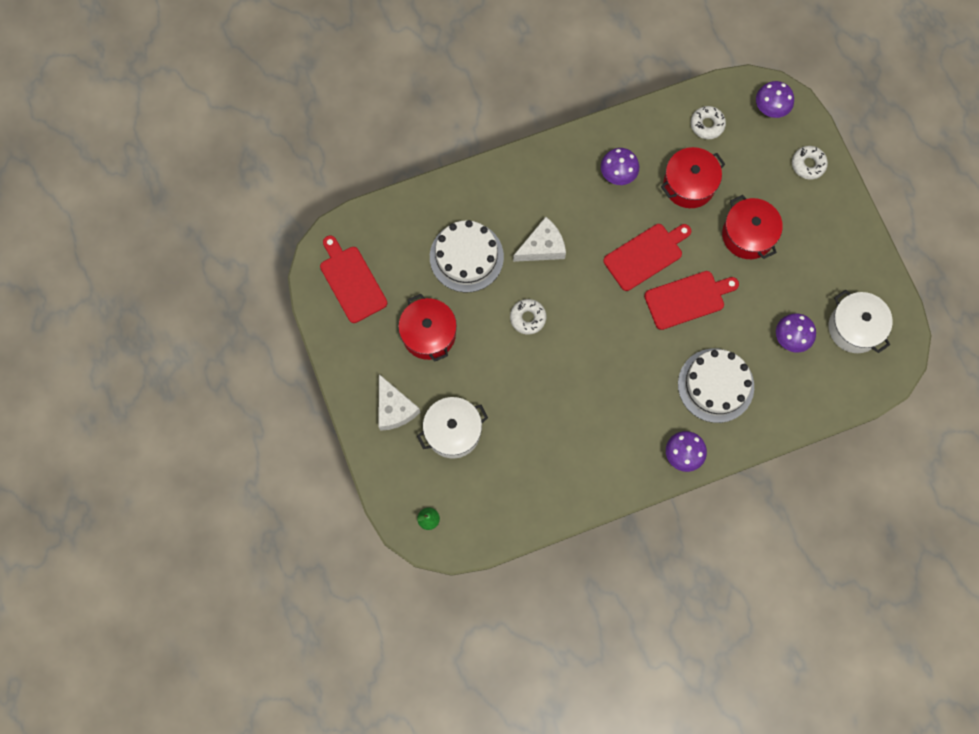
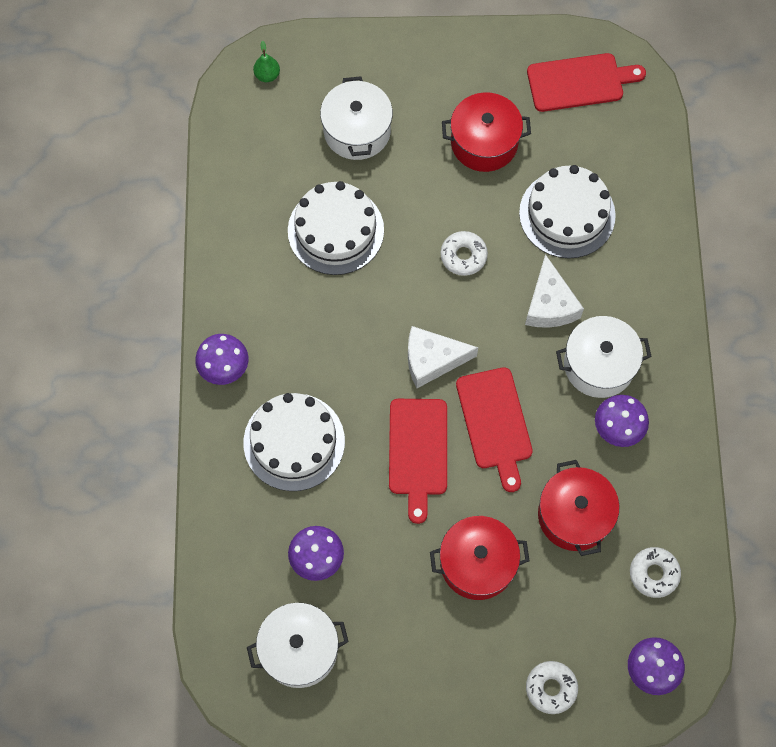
camera: 110 degrees right, 5 degrees down
(394, 408) = (408, 80): white cheese -> white cheese (432, 360)
(542, 417) = (335, 230): none -> white cake
(575, 200) = (599, 365): none -> white pot

